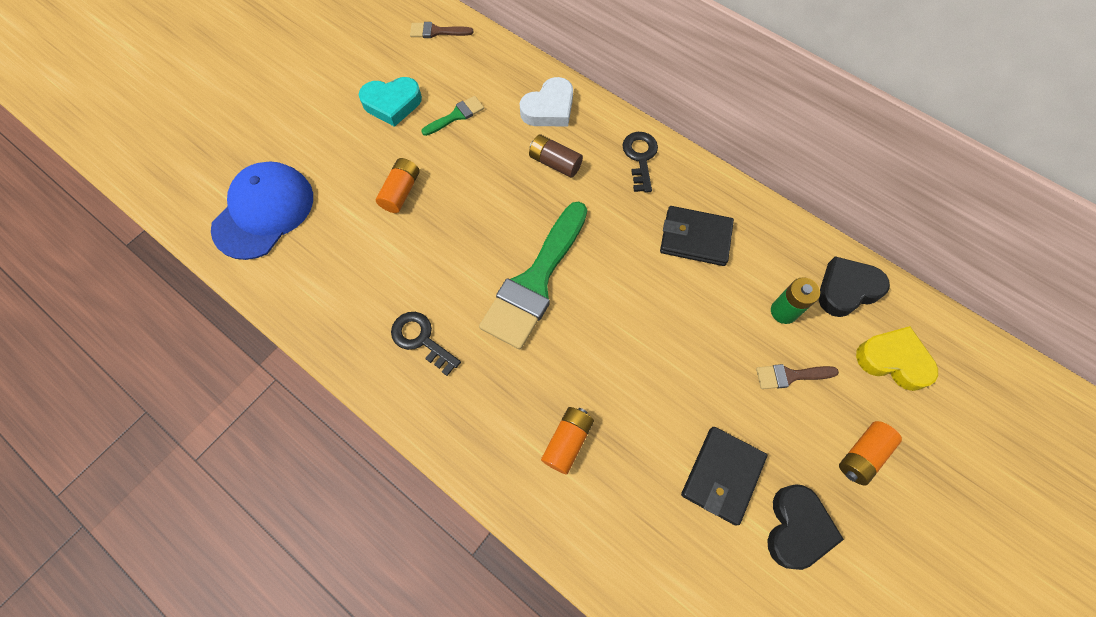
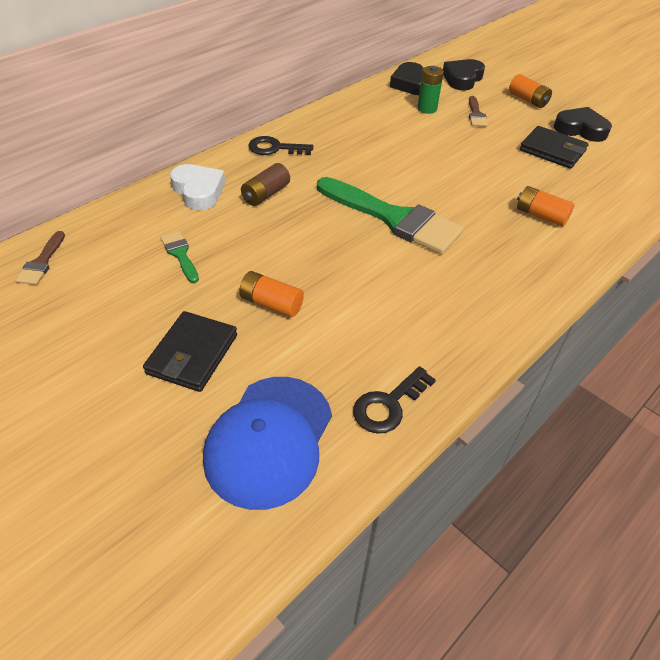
camera: 85 degrees left, 20 degrees down
(264, 212) = (269, 440): blue cap -> blue cap turned 105 degrees counterclockwise
(392, 104) = (138, 306): turquoise heart -> none
(421, 339) = (453, 296): black key -> black key (388, 405)
(695, 238) = (361, 134): black wallet -> black wallet (192, 354)
(893, 360) = (462, 79): yellow heart -> black heart

